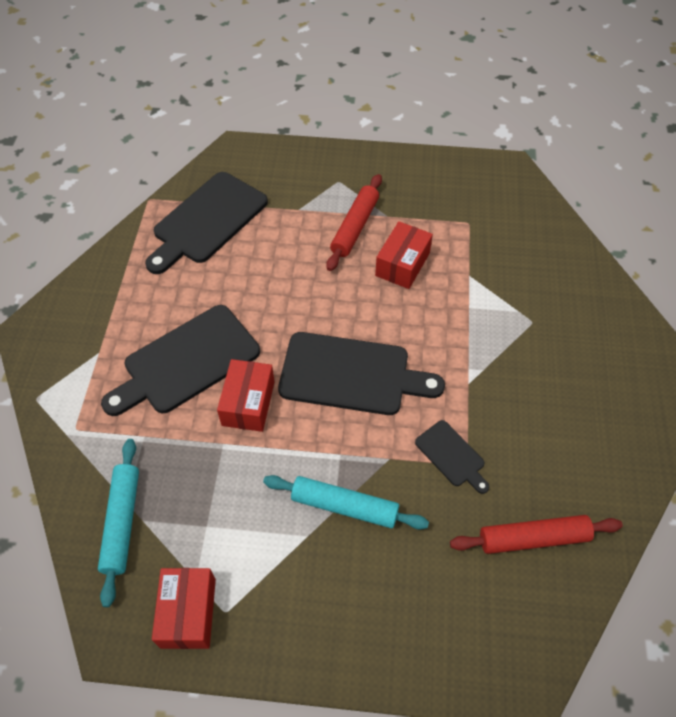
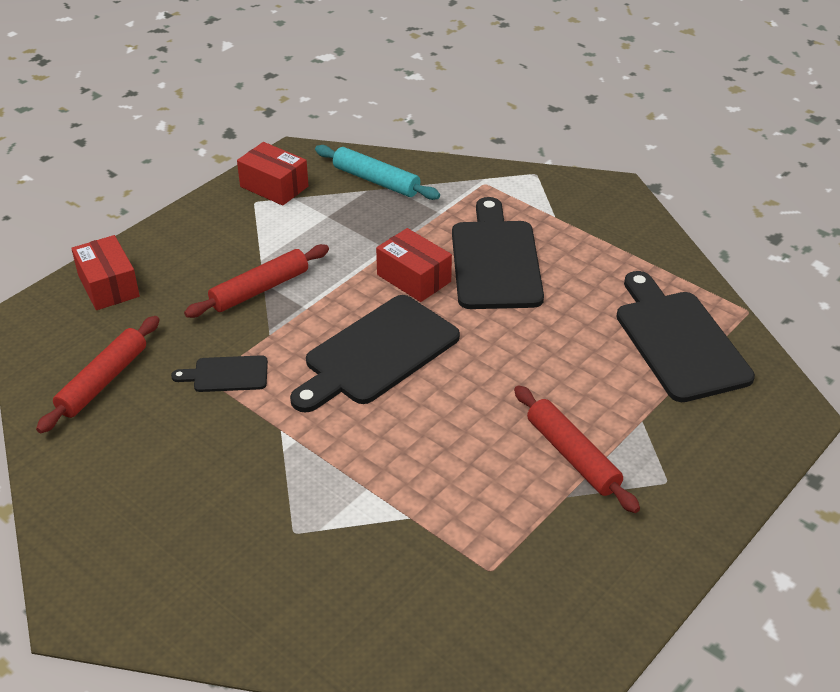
camera: 125 degrees right, 15 degrees down
(344, 506) = (260, 289): turquoise rolling pin -> red rolling pin
(402, 264) = (478, 466): red box -> red box (108, 286)

